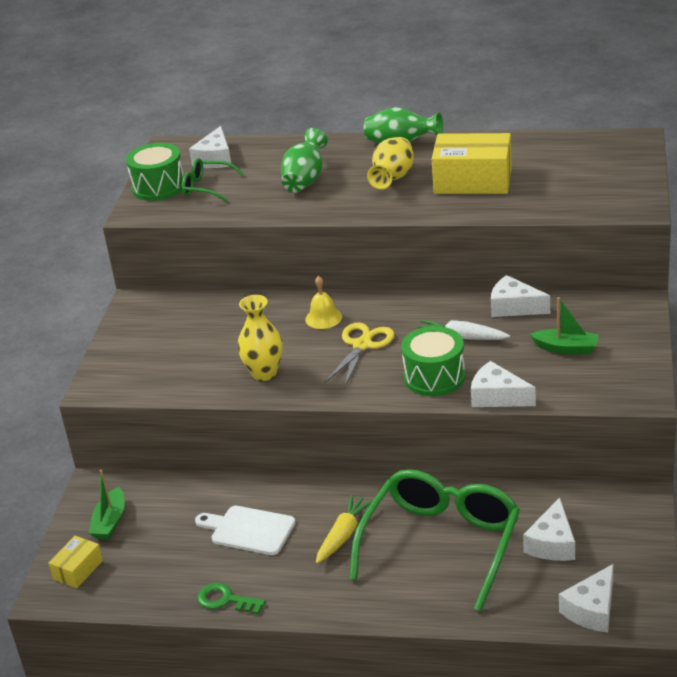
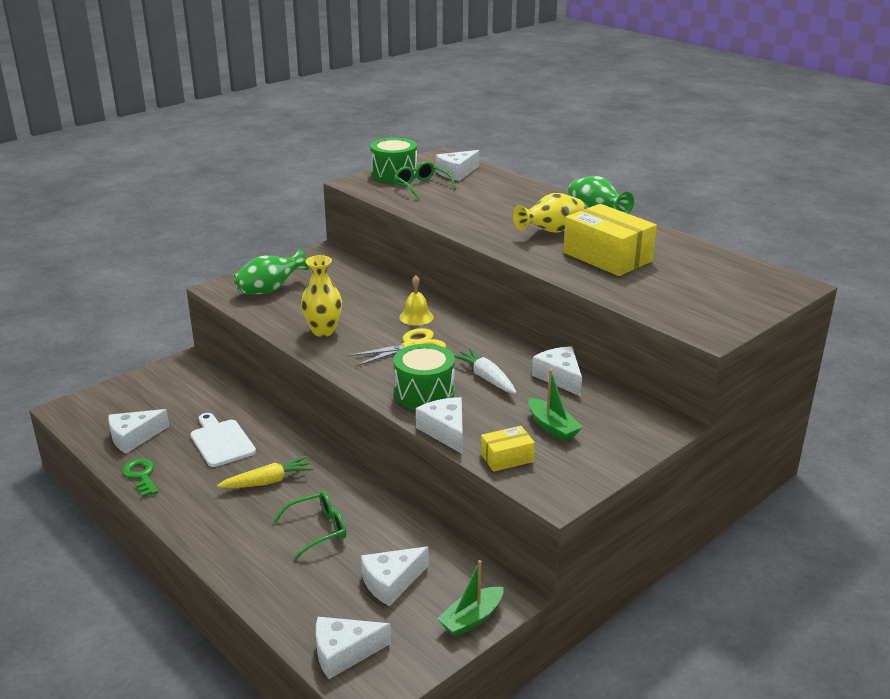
camera: 35 degrees right, 5 degrees down
(78, 570) = (101, 405): yellow box -> yellow box (507, 458)
(110, 522) = (160, 388): green boat -> green boat (471, 619)
(162, 576) = (134, 437): none -> white cheese
(305, 180) = (490, 208): green vase -> green vase (270, 290)
(442, 543) = (318, 529): green glasses -> green glasses, size x0.48

